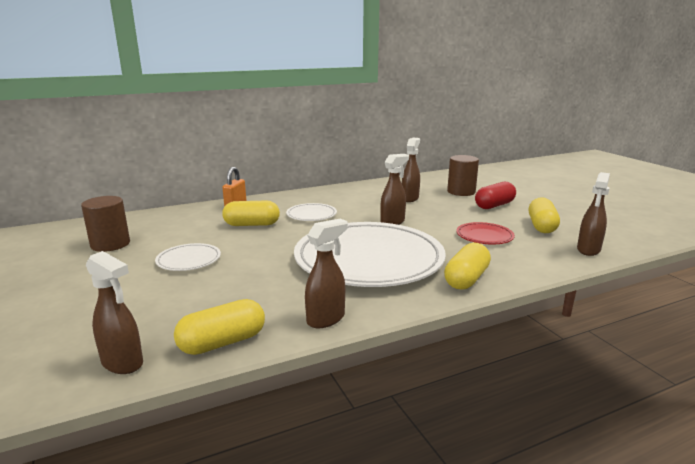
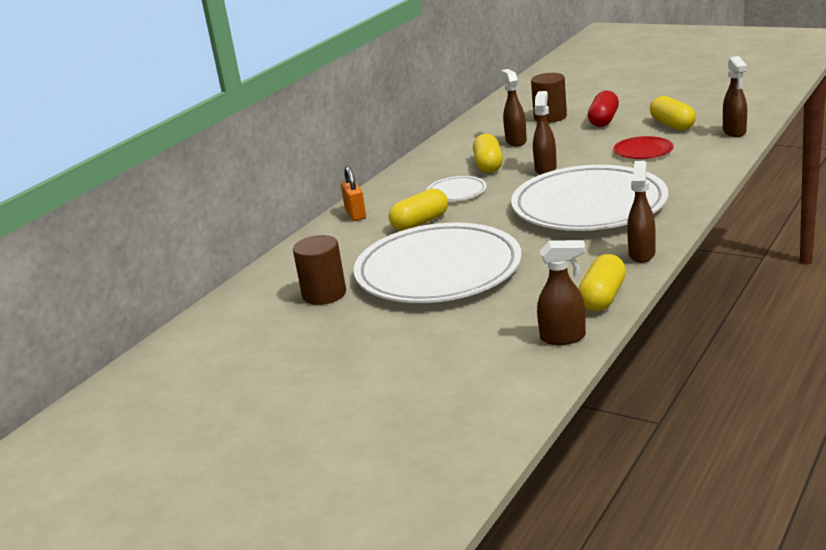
camera: 30 degrees left, 5 degrees up
(189, 260) = (438, 270): white plate -> white plate, size x2.39
(466, 279) = (686, 188): yellow capsule -> yellow capsule (488, 165)

